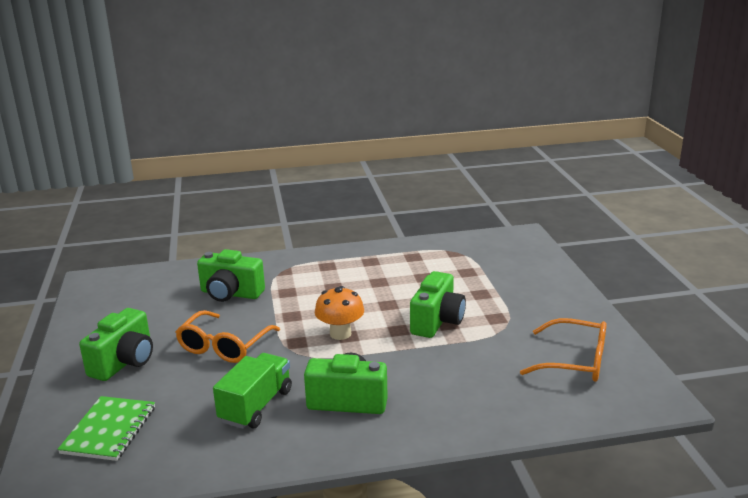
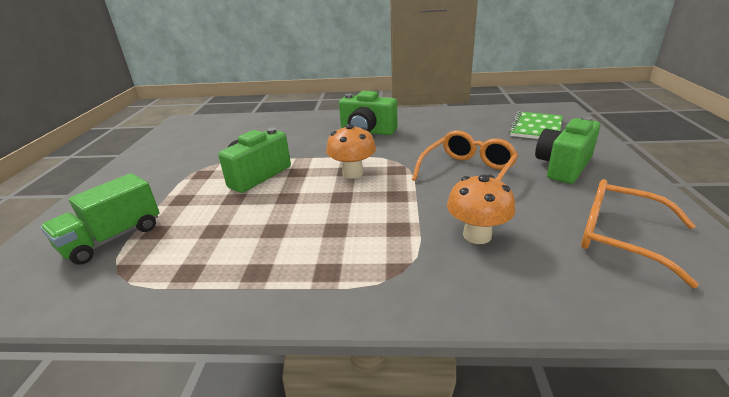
camera: 165 degrees left, 5 degrees up
(230, 294) = (477, 235): green camera -> orange mushroom
(256, 406) = (433, 133): green truck -> green truck (113, 238)
(575, 361) = (194, 140): orange glasses -> orange glasses (619, 237)

